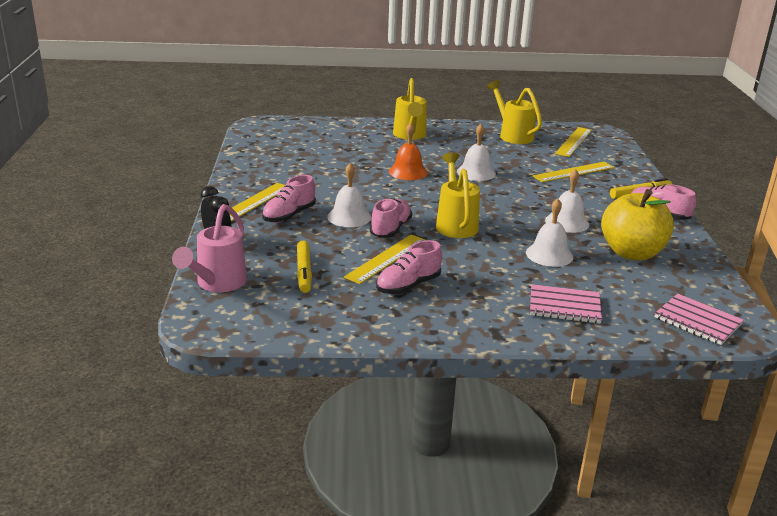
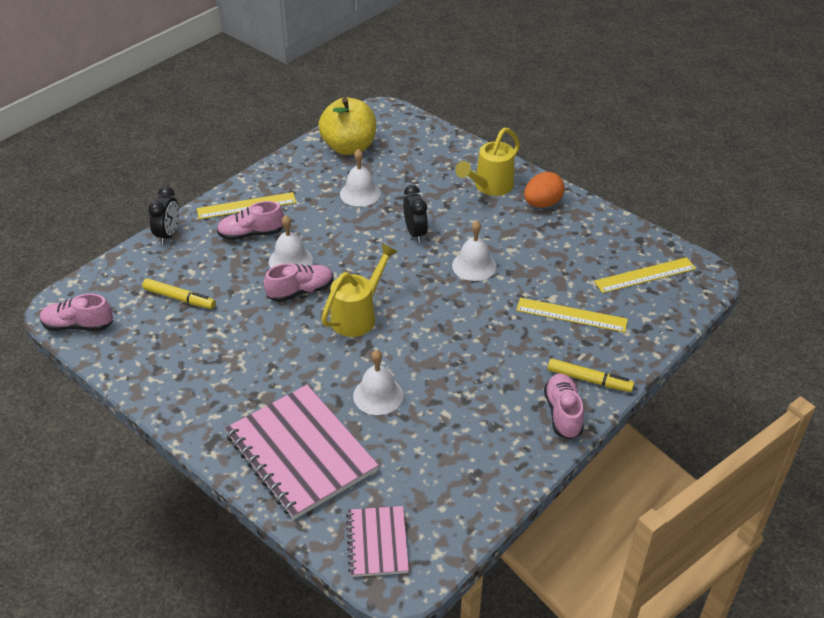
camera: 45 degrees right, 15 degrees up
(217, 283) = (115, 276): pink watering can -> none
(304, 272) = (179, 298): yellow marker -> yellow marker turned 105 degrees counterclockwise
(386, 258) = (251, 320): yellow ruler -> none
(408, 172) = (415, 233): orange bell -> black clock
(408, 286) = (225, 357): pink shoe -> pink shoe (78, 325)
(457, 132) = (542, 204): none -> orange egg
(513, 135) = (593, 235): yellow watering can -> none
(564, 306) = (300, 453): pink notebook -> pink notebook, size x1.87
(567, 222) = (455, 370): white bell -> white bell (360, 193)
(631, 253) = (452, 439): yellow apple -> yellow apple (349, 147)

